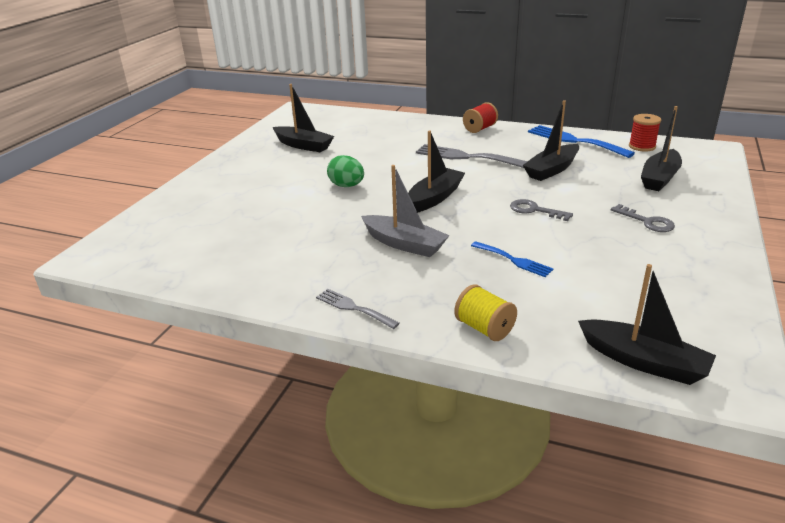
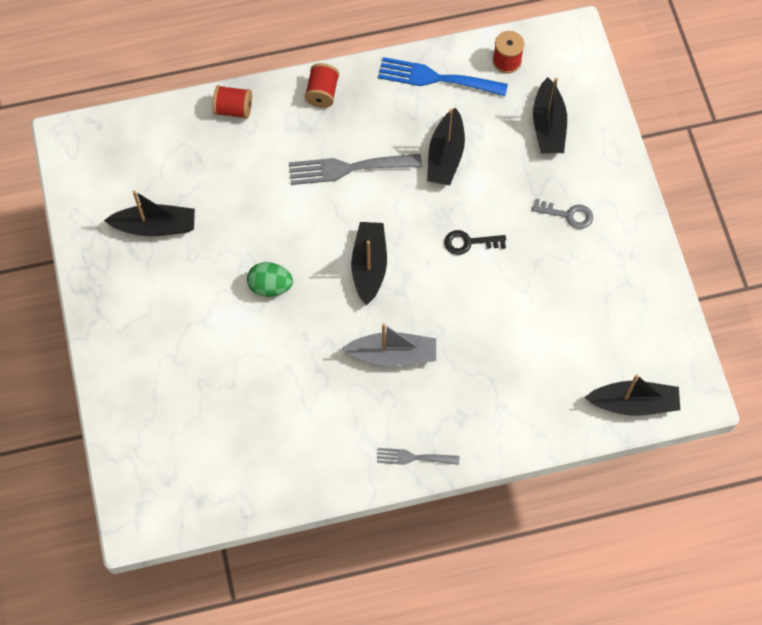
camera: 35 degrees left, 35 degrees up
(411, 121) = (233, 109): none -> red spool
(484, 328) = (518, 427): yellow spool -> none
(514, 260) = (493, 330): blue fork -> none
(534, 210) = (469, 243): grey key -> black key

